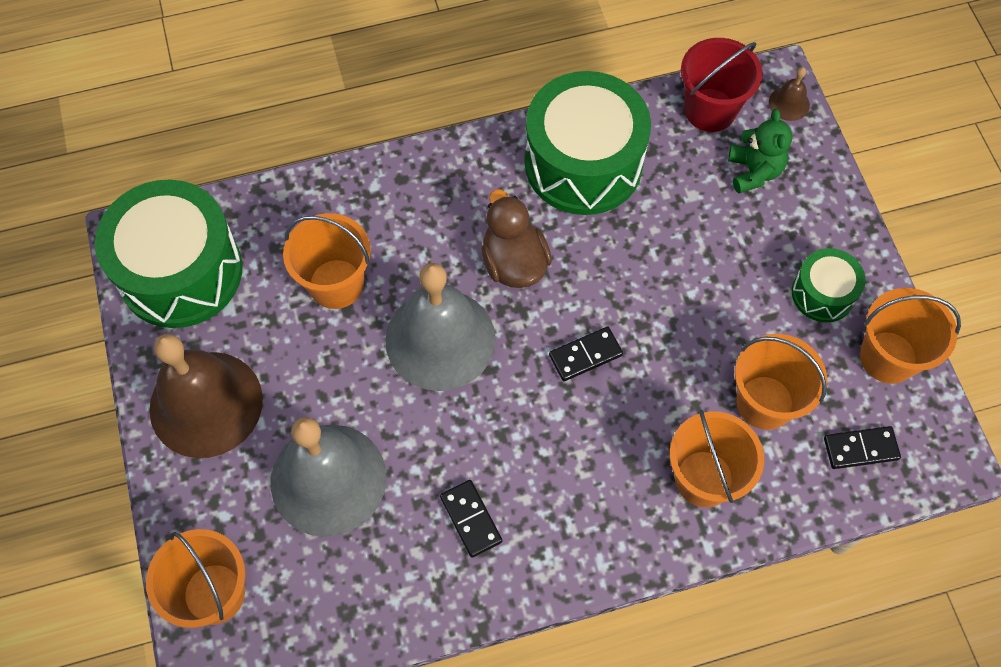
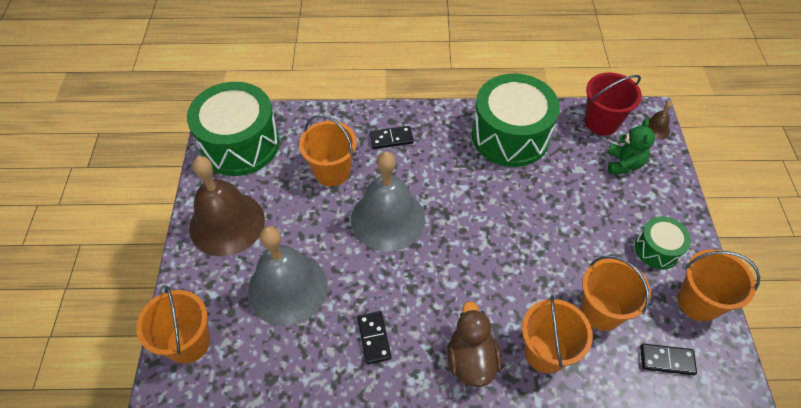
camera: 15 degrees right, 10 degrees down
(514, 262) = (449, 184): brown duck -> brown duck (471, 360)
(585, 355) = (481, 251): black domino -> black domino (391, 139)

